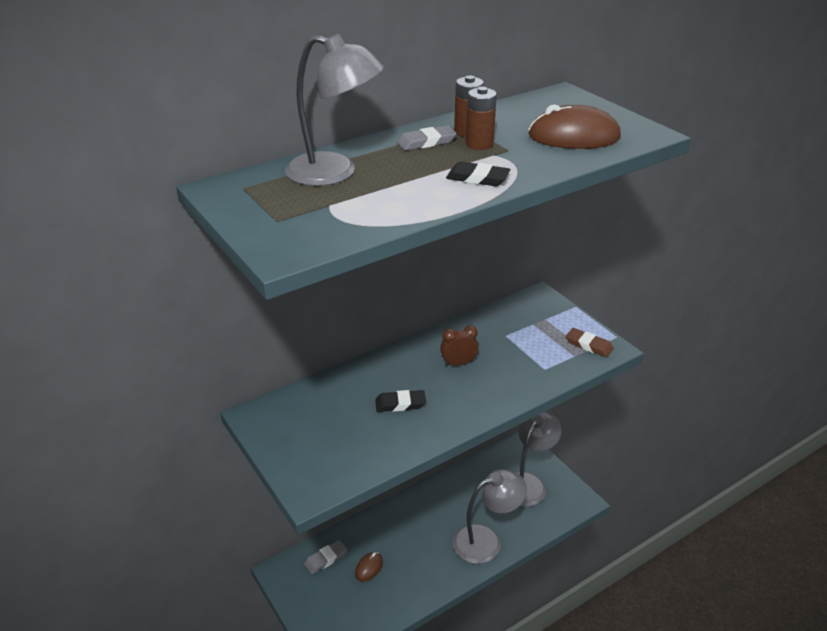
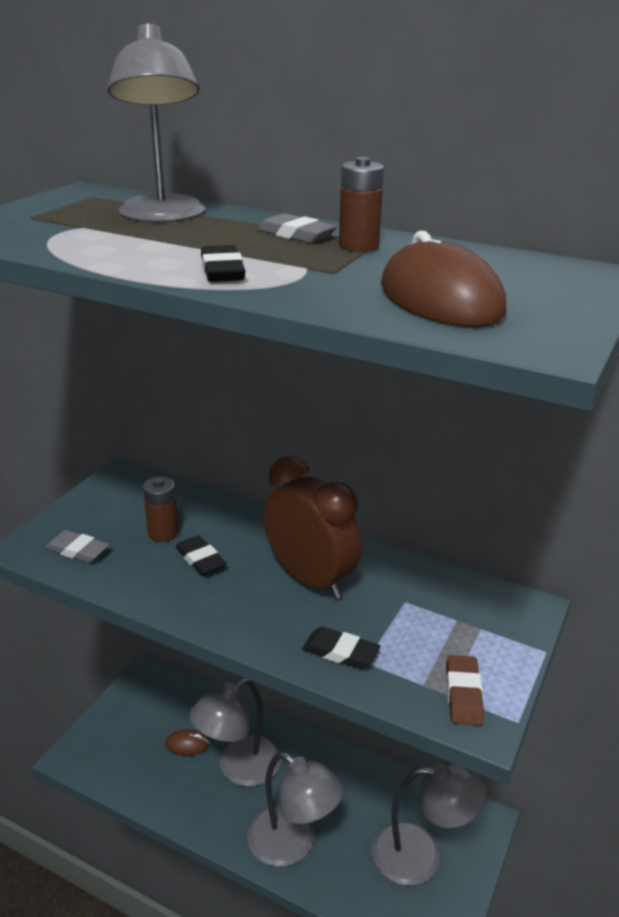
camera: 60 degrees right, 5 degrees down
(326, 559) = (179, 703): grey eraser -> grey eraser (77, 550)
(410, 545) = (239, 768): none -> grey lamp
(458, 363) = (310, 579): brown clock -> brown clock, size x2.04
(479, 144) = (329, 256): brown battery -> brown battery (163, 533)
(531, 375) = (340, 652): none -> black eraser

